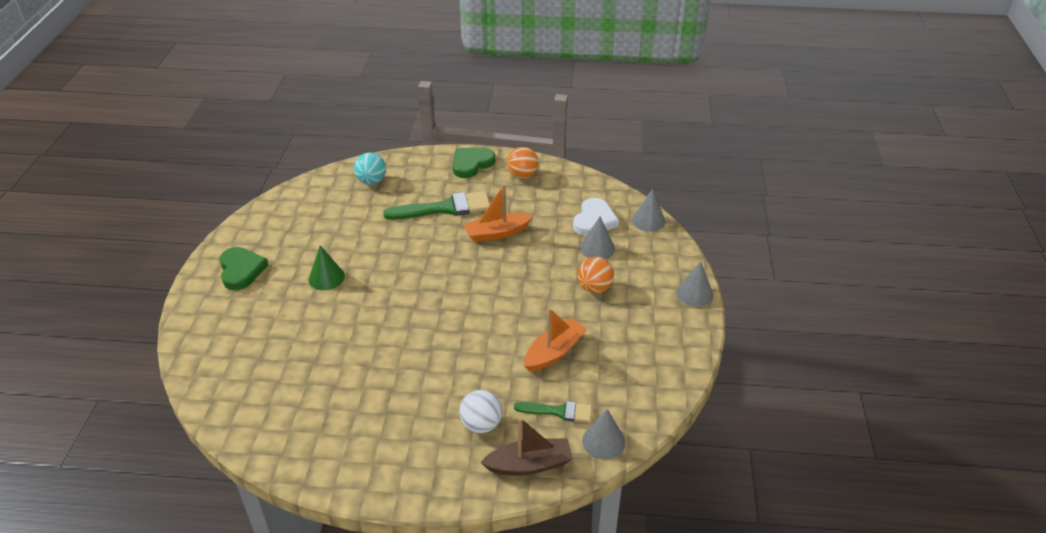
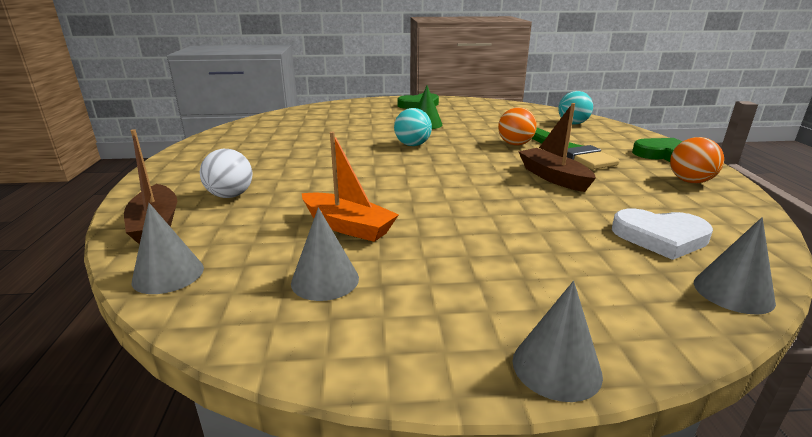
camera: 80 degrees right, 15 degrees down
(391, 297) = (412, 145): none -> turquoise ball
(497, 233) = (553, 177): orange boat -> brown boat
(558, 411) = (237, 237): green brush -> none
(594, 288) = (495, 247): orange ball -> orange ball (515, 144)
(597, 248) = (593, 244): grey cone -> grey cone (325, 280)

